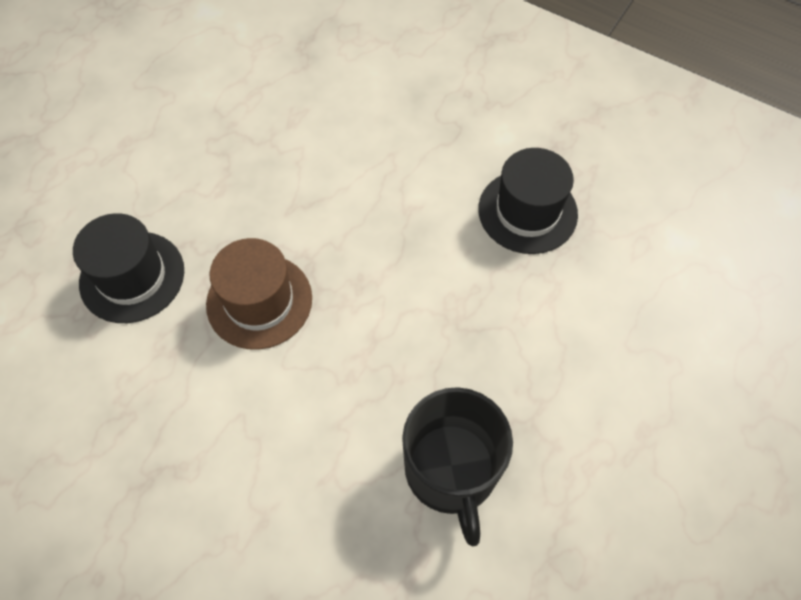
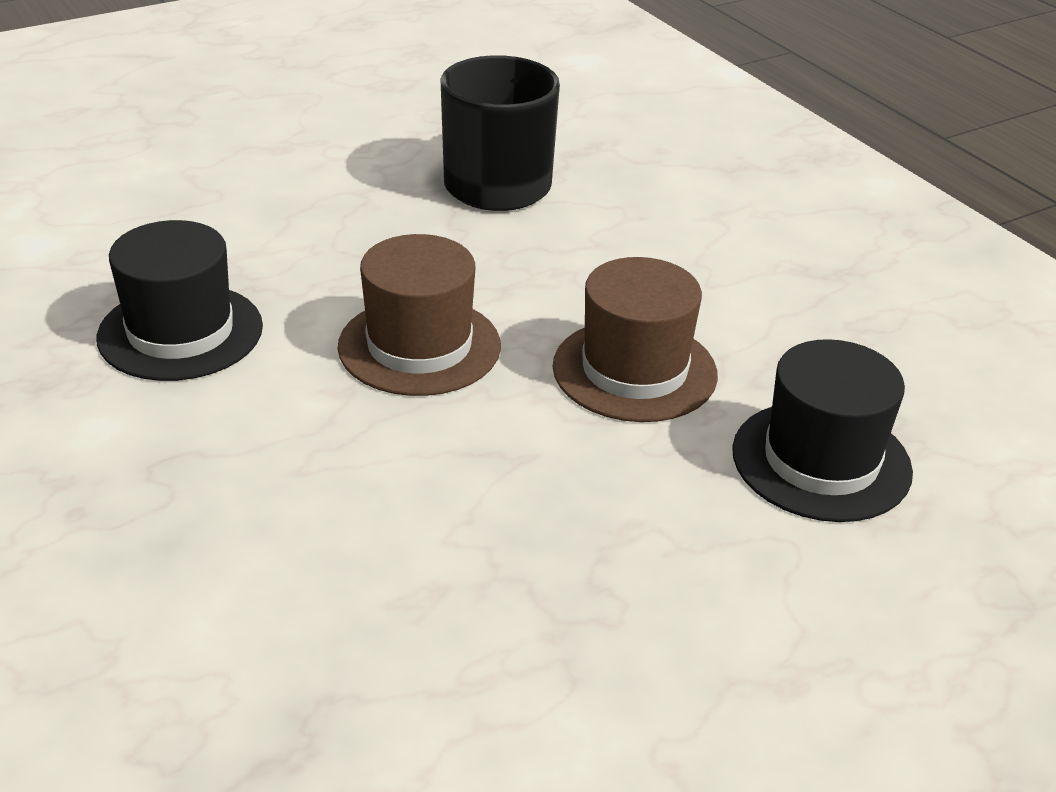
camera: 155 degrees left, 25 degrees down
(392, 262) = (419, 346): none -> brown hat

